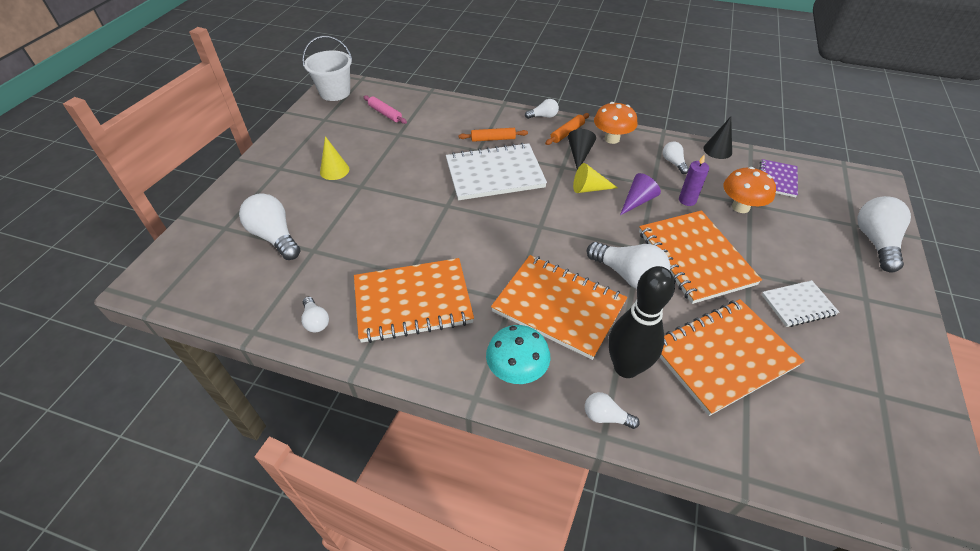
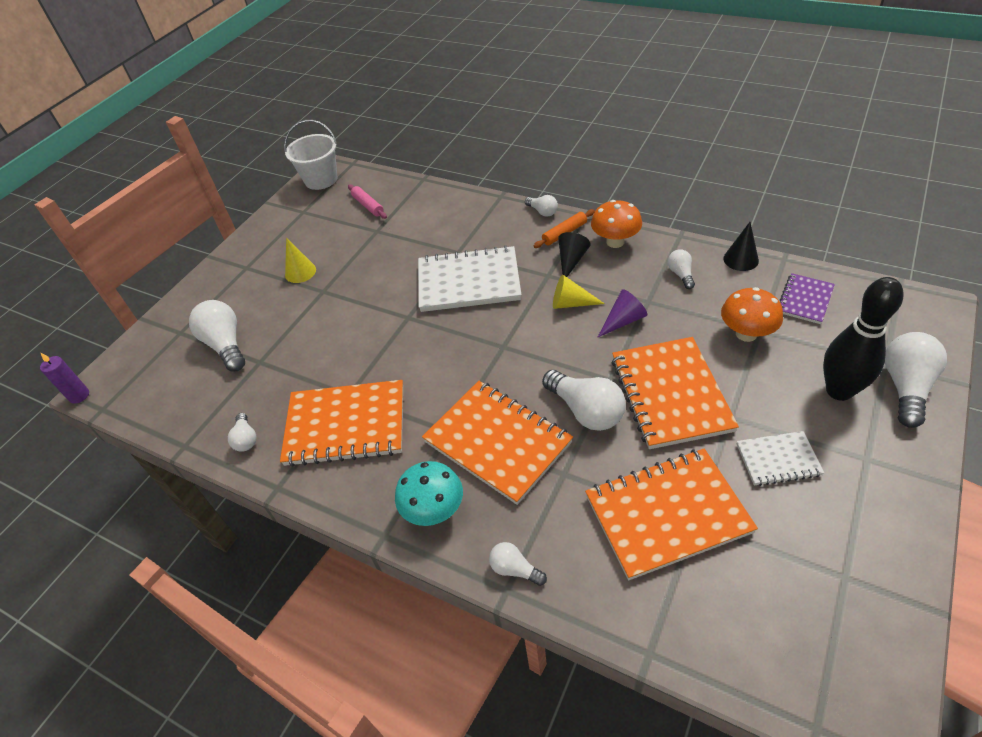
camera: 15 degrees right, 0 degrees up
(493, 139) = (478, 239): orange rolling pin -> none
(543, 116) = (542, 212): white light bulb -> white light bulb turned 45 degrees clockwise
(626, 367) = (552, 516): black bowling pin -> black bowling pin (839, 390)
(687, 200) = (683, 322): purple candle -> purple candle (79, 395)

